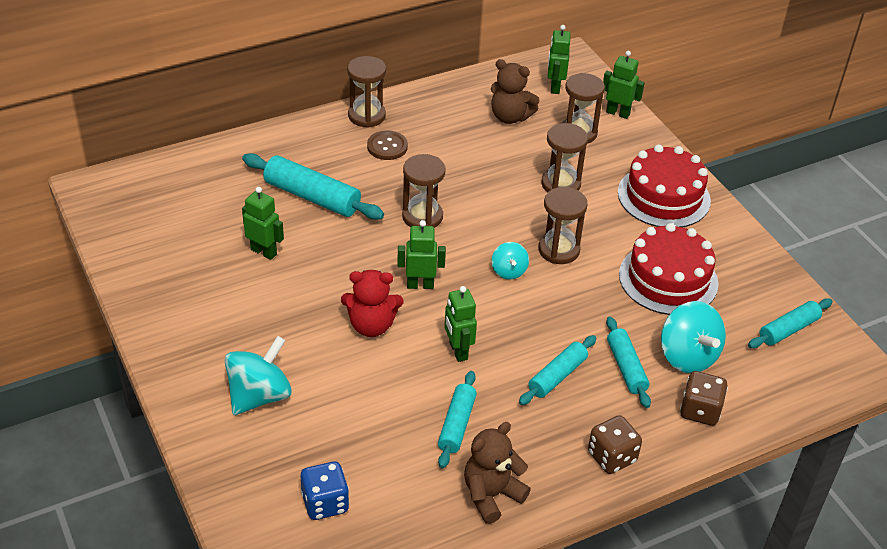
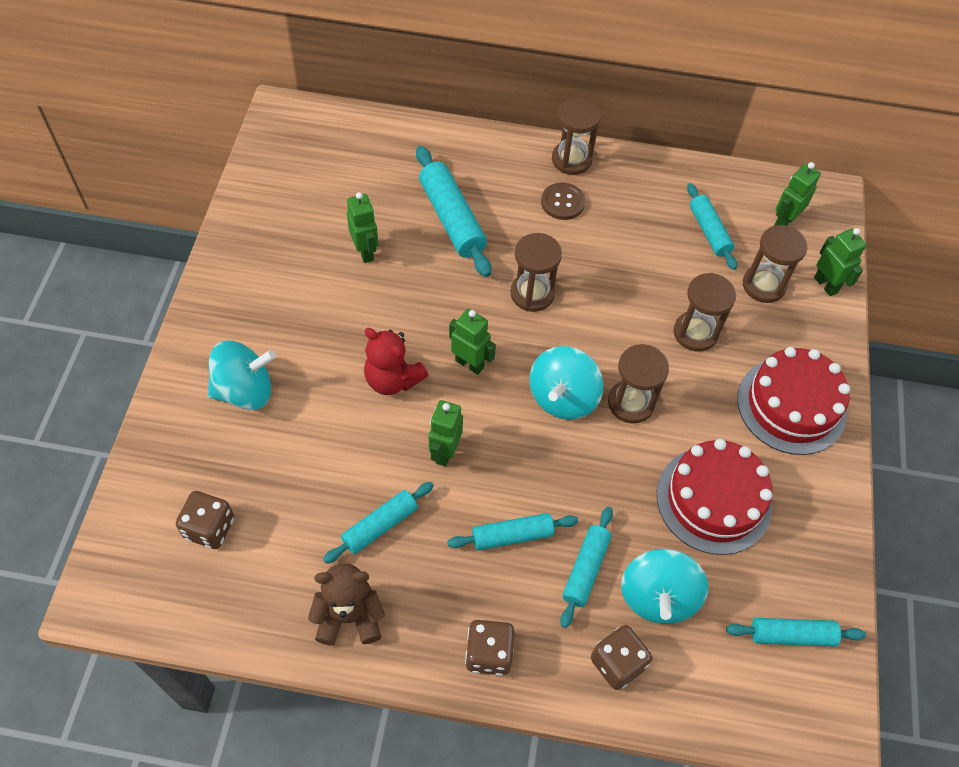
camera: 35 degrees right, 15 degrees up
(325, 503) = (209, 528): blue dice -> brown dice
(509, 271) = (563, 397): turquoise spinning top -> turquoise spinning top, size x1.79
(510, 117) = (709, 231): brown teddy bear -> turquoise rolling pin

